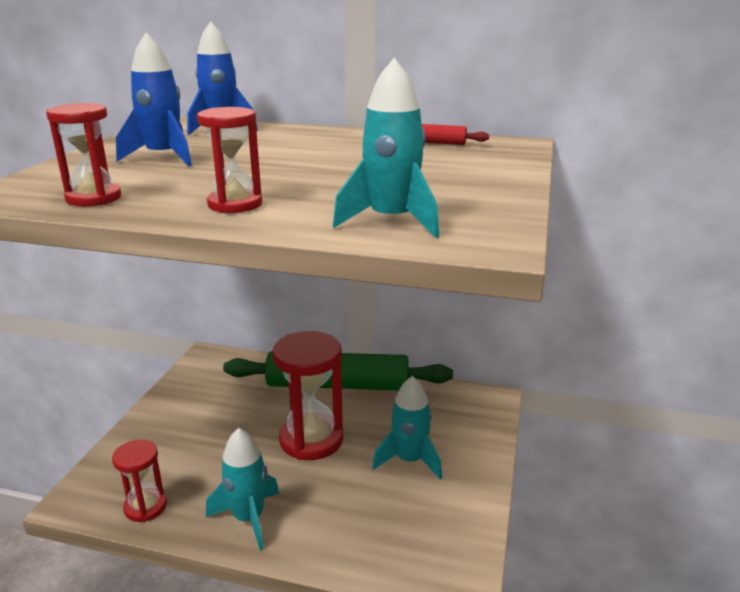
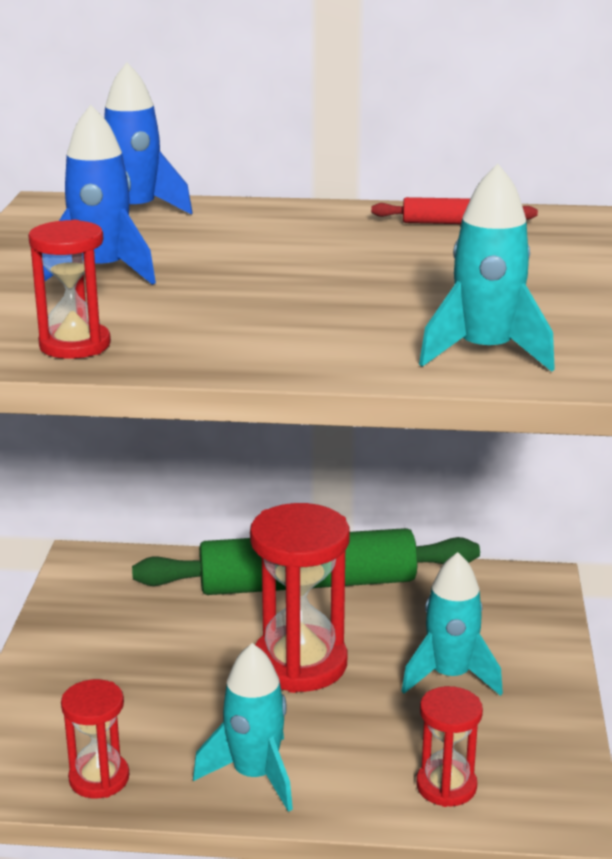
camera: 10 degrees left, 0 degrees up
(235, 204) = (271, 341): red hourglass -> red hourglass (446, 786)

